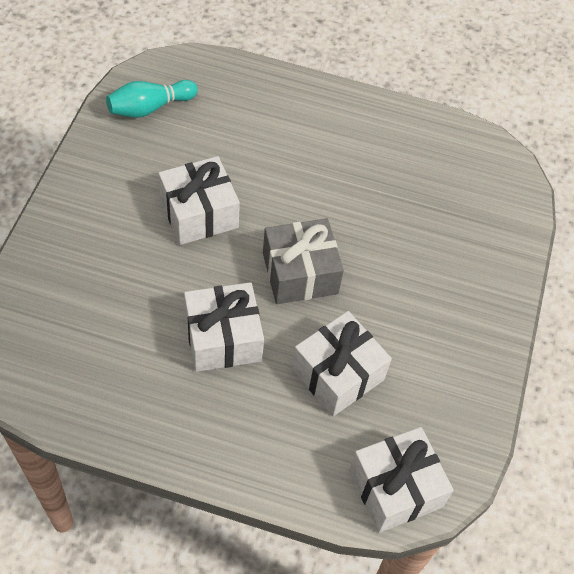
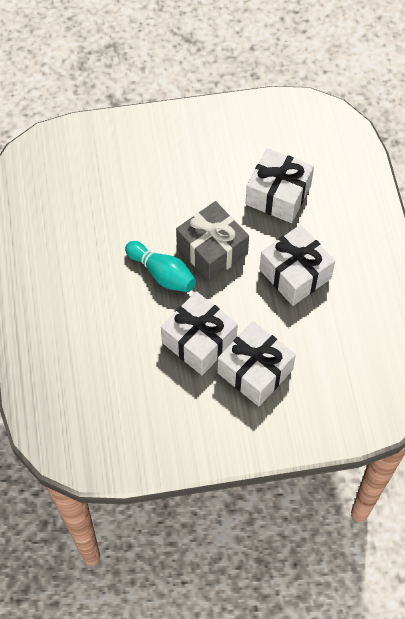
camera: 110 degrees left, 5 degrees up
(149, 107) = (112, 434): turquoise bowling pin -> turquoise bowling pin (162, 274)
(395, 488) = (335, 135): white gift -> white gift (255, 371)

